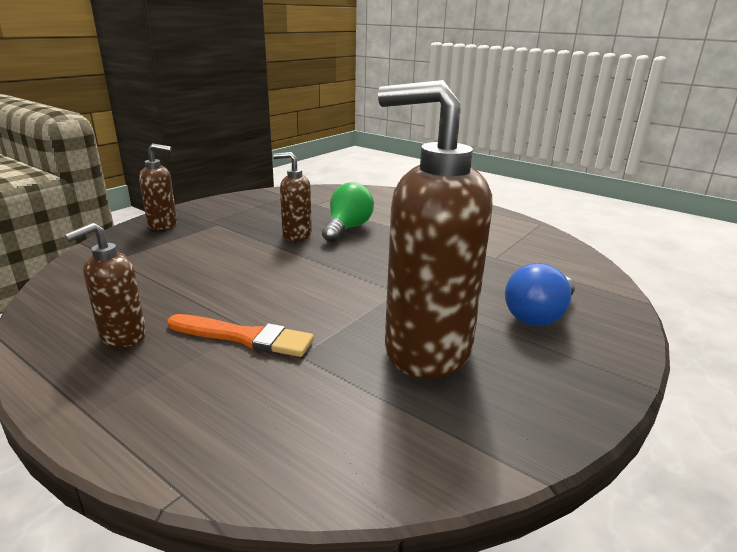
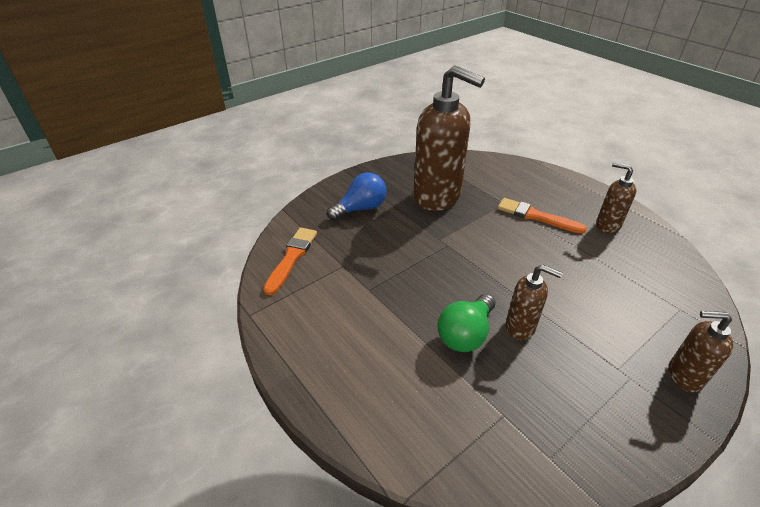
camera: 165 degrees left, 15 degrees up
(122, 336) = (607, 226): brown soap dispenser -> brown soap dispenser turned 105 degrees counterclockwise
(558, 257) = (292, 258): none -> orange brush

